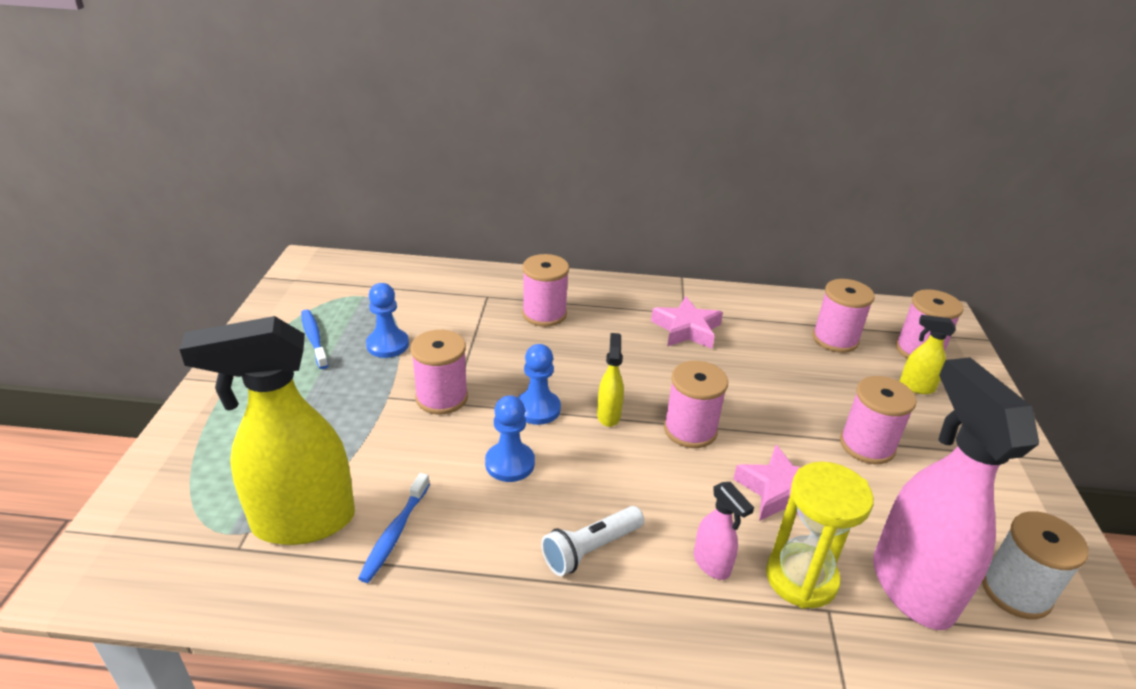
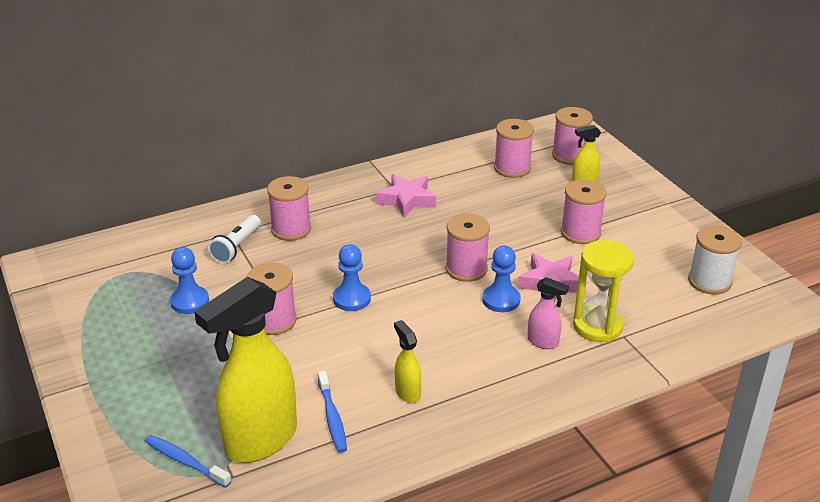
camera: 30 degrees left, 0 degrees up
(314, 339) = (122, 322): blue toothbrush -> blue toothbrush (185, 461)
(510, 463) = (367, 342): blue pawn -> blue pawn (501, 300)
(590, 549) = (466, 367): white flashlight -> white flashlight (236, 247)
(608, 415) = (404, 282): yellow spray bottle -> yellow spray bottle (407, 393)
(910, 586) = (656, 303): pink spray bottle -> none

